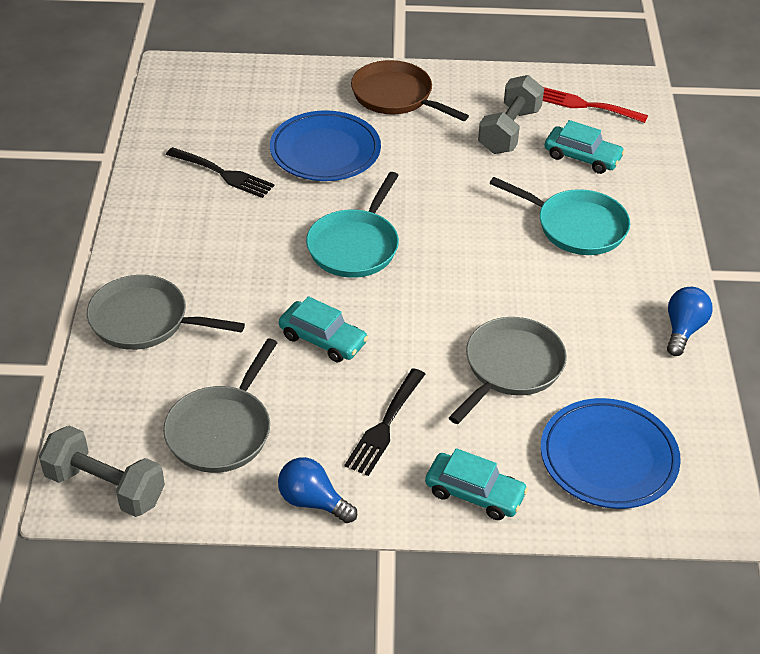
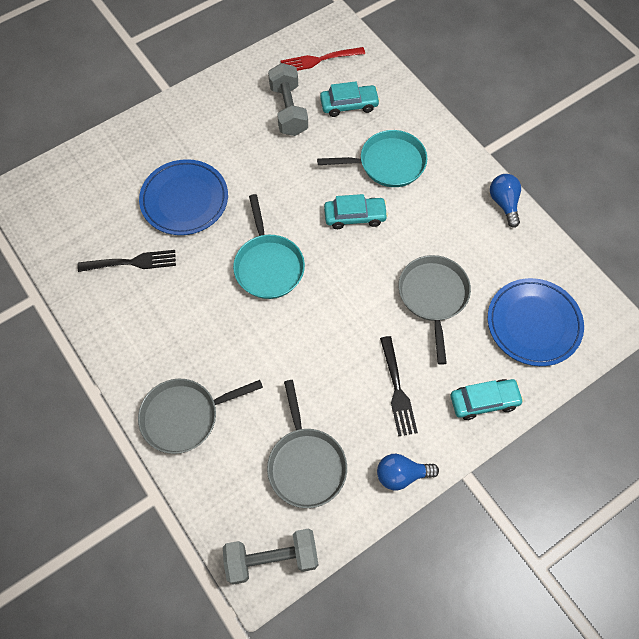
camera: 35 degrees left, 20 degrees up
(323, 339) = (309, 352): turquoise car -> turquoise car (355, 216)
(396, 96) = (193, 124): brown pan -> none

